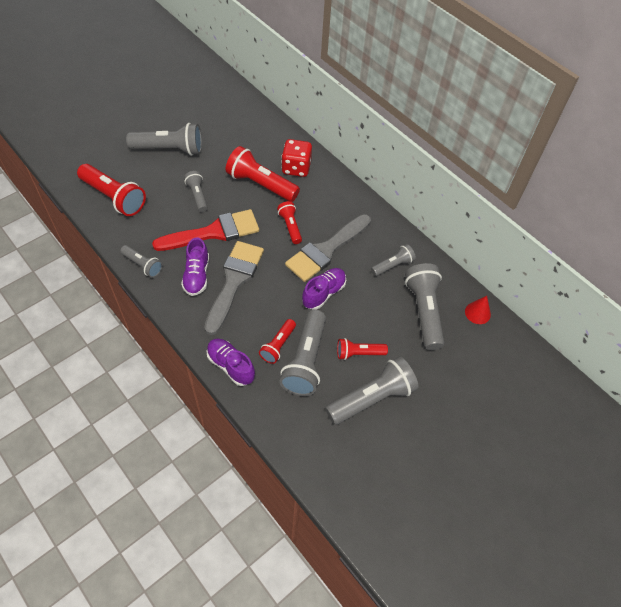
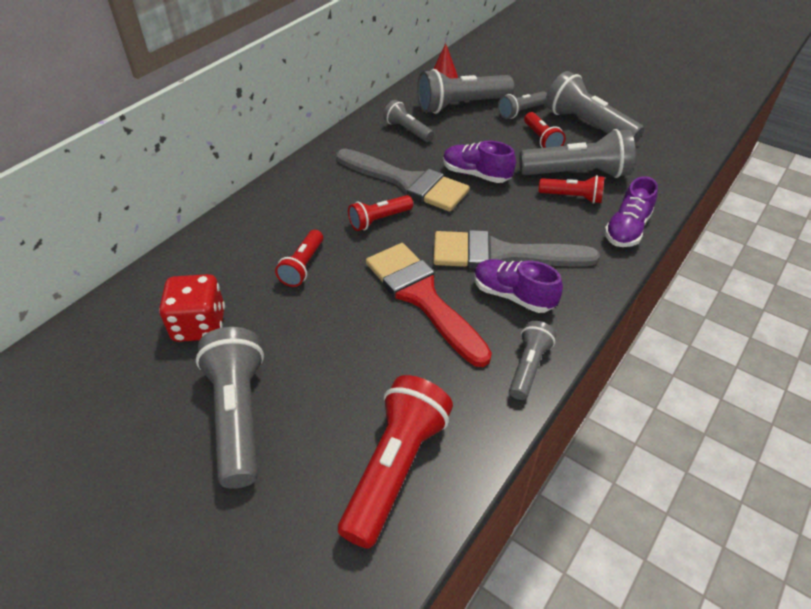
camera: 100 degrees left, 10 degrees down
(197, 196) = (351, 338): grey flashlight -> grey flashlight (521, 112)
(197, 275) = (513, 295): purple shoe -> purple shoe turned 135 degrees counterclockwise
(261, 184) = (303, 266): red flashlight -> red flashlight, size x0.56
(296, 168) = (256, 234): red dice -> red dice (199, 325)

